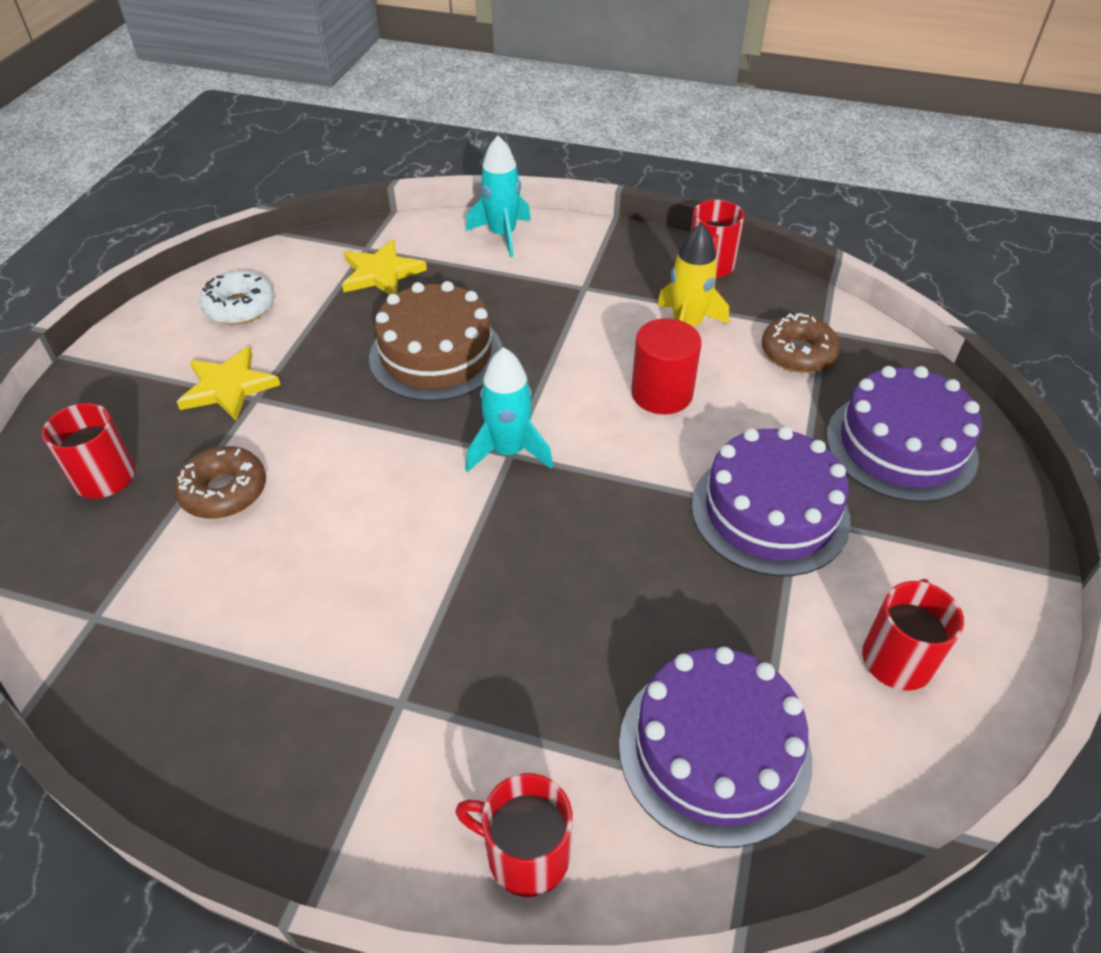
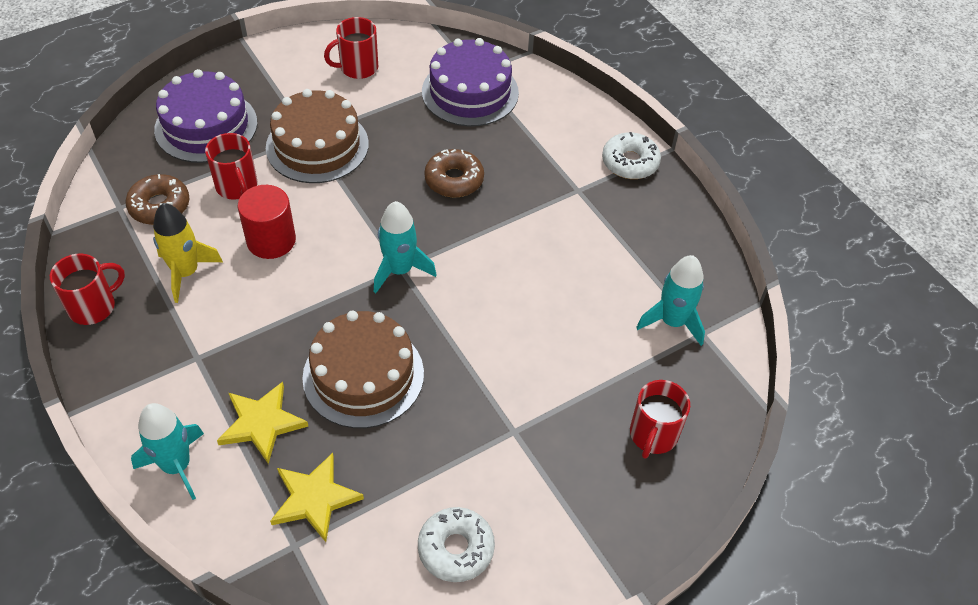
camera: 140 degrees left, 5 degrees up
(143, 604) = (672, 322): none -> turquoise rocket
(224, 491) = (584, 365): brown donut -> brown donut (454, 180)
(228, 387) = (525, 457): yellow star -> yellow star (261, 423)
(359, 819) = (630, 162): none -> white donut
(526, 854) = (575, 113): red mug -> red mug (237, 186)
(770, 512) = (317, 145): purple cake -> brown cake

